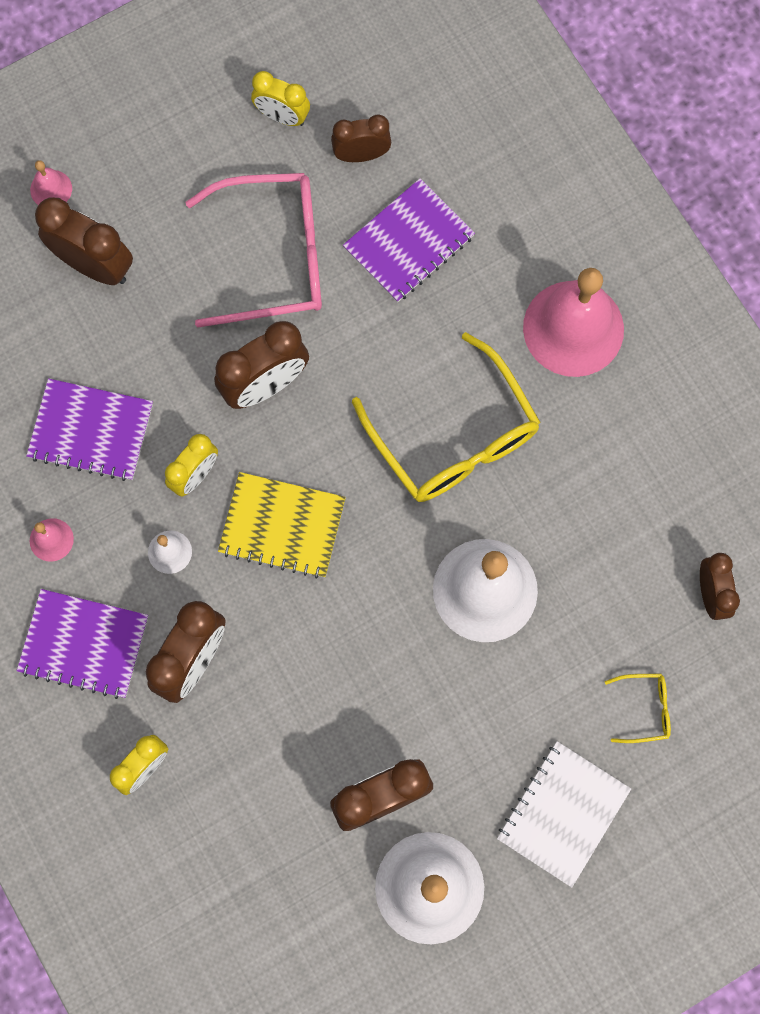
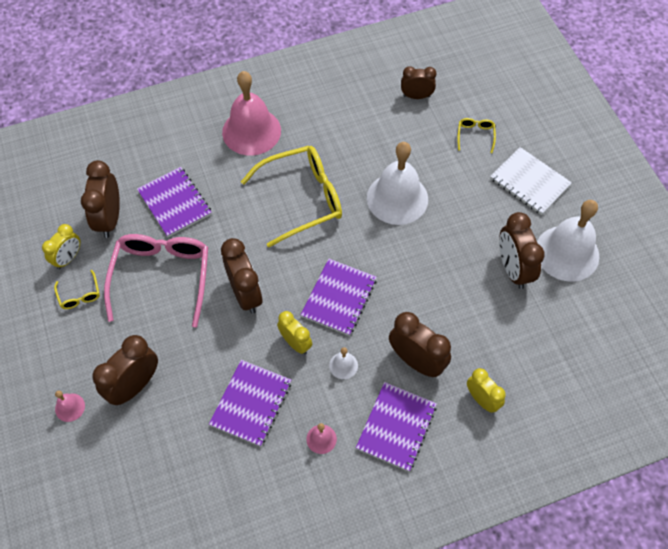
camera: 80 degrees left, 15 degrees down
(224, 150) = (79, 295): none -> yellow glasses
(282, 526) = (339, 298): yellow notebook -> purple notebook
(361, 155) = (110, 219): brown clock -> brown clock, size x1.57

